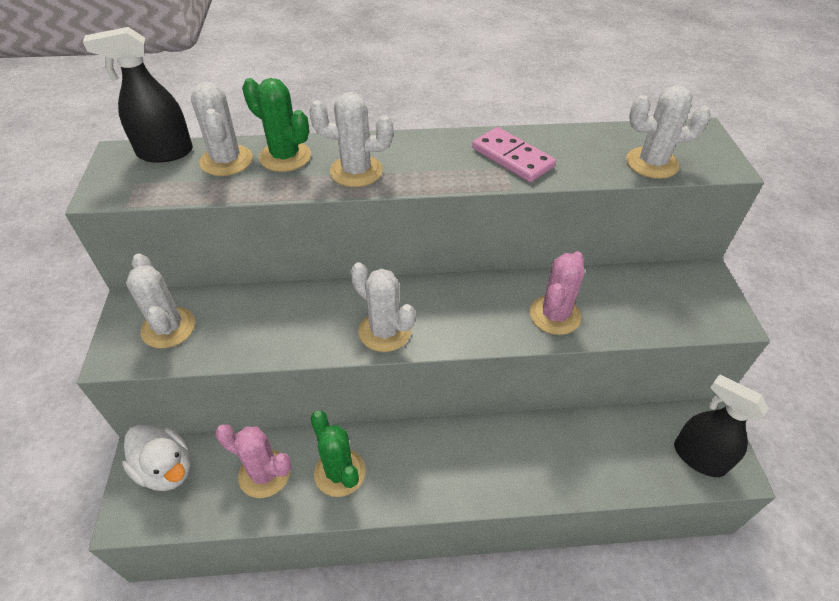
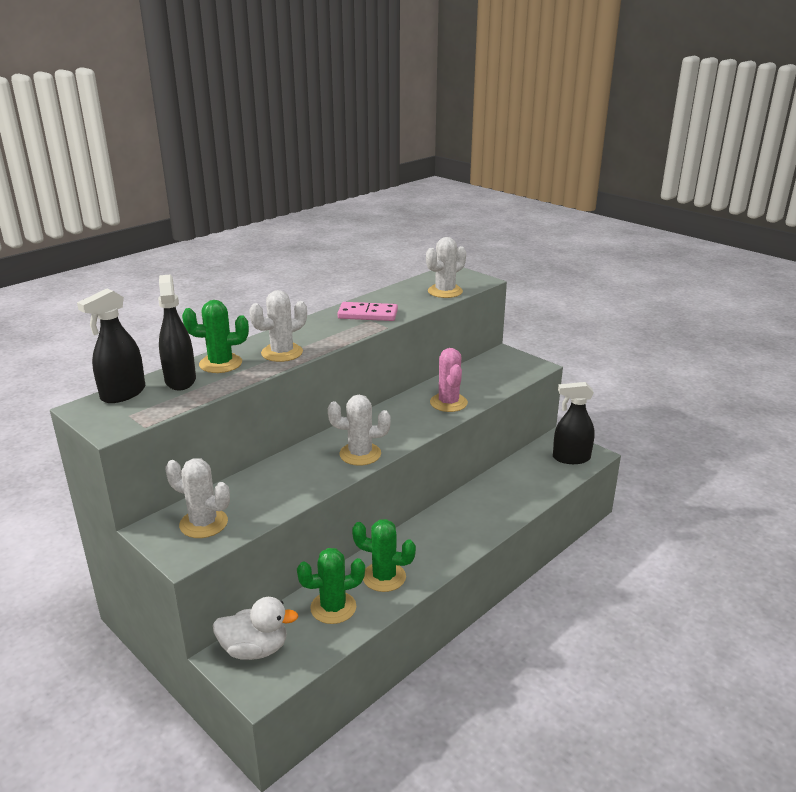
camera: 40 degrees left, 20 degrees down
(226, 161) = (180, 380): white cactus -> black spray bottle
(264, 473) = (333, 607): pink cactus -> green cactus

